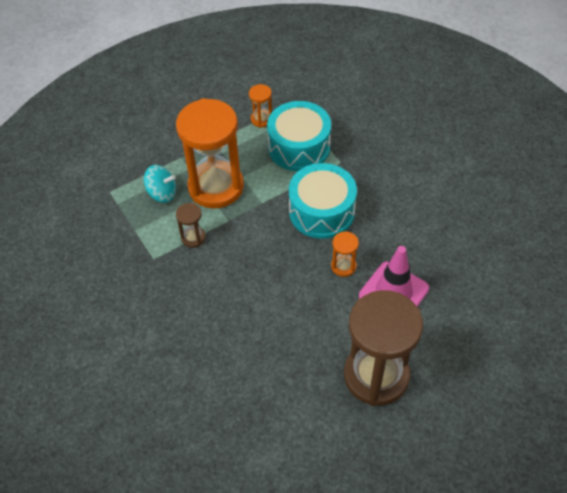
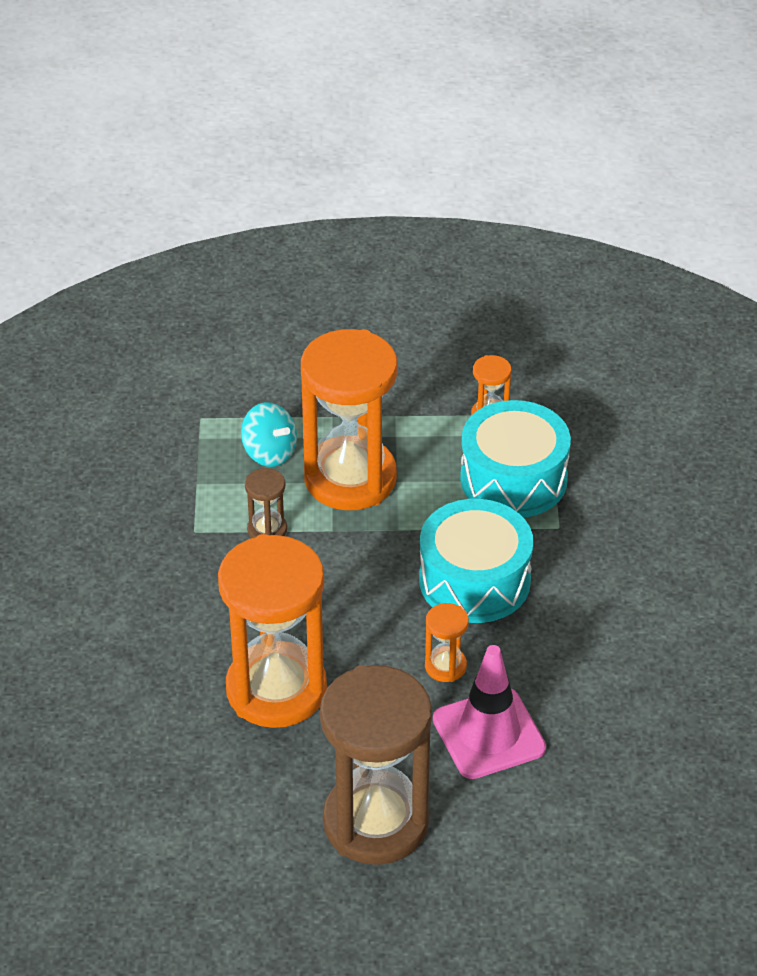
camera: 30 degrees right, 10 degrees down
(266, 327) = (276, 689): none -> orange hourglass

